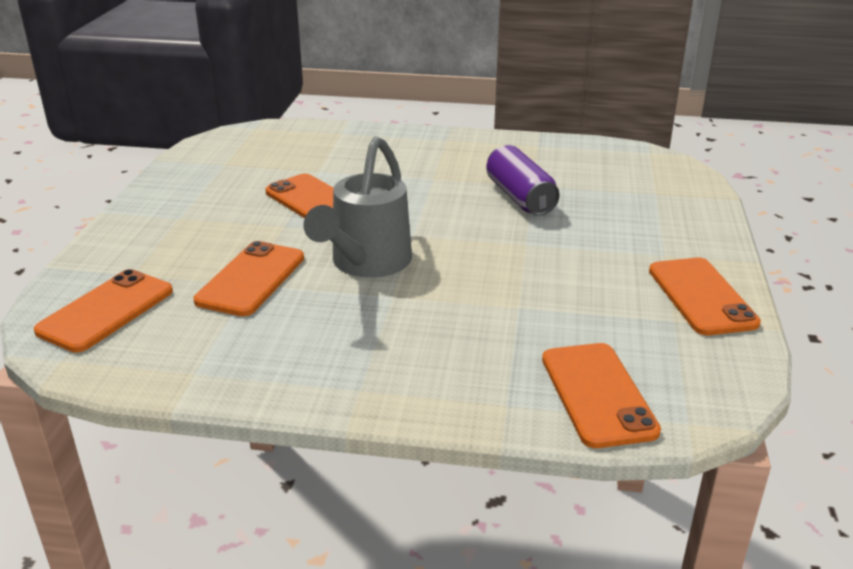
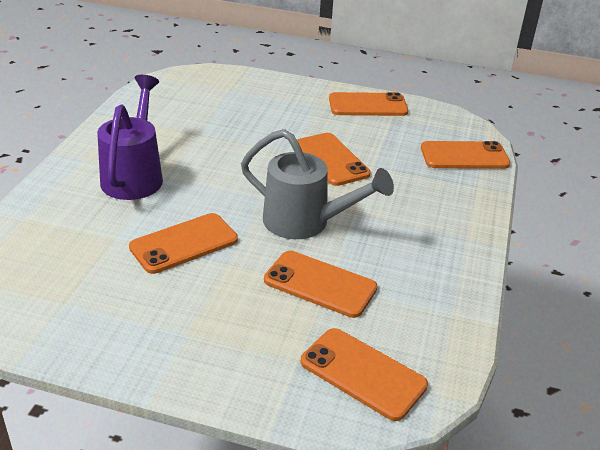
camera: 85 degrees left, 5 degrees up
(426, 165) = (134, 176): none -> purple watering can
(519, 273) = (331, 159): none -> orange phone
(520, 197) = (217, 141): purple can -> none

